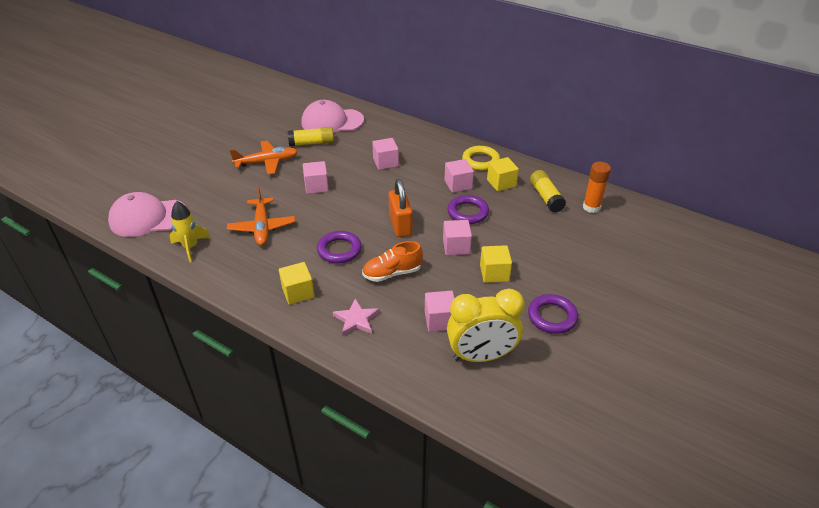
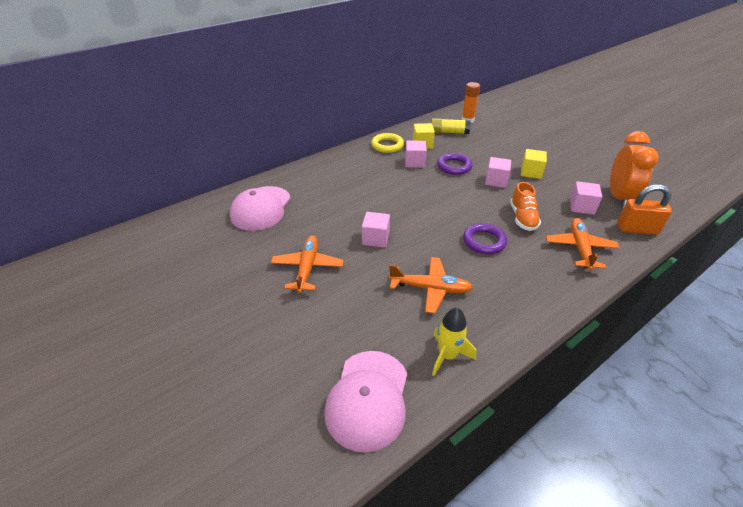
camera: 70 degrees left, 0 degrees up
(298, 292) = (540, 277): yellow cube -> none
(311, 143) = (292, 229): yellow glue stick -> none
(356, 319) = (579, 248): pink star -> orange plane
(385, 162) = (360, 190): pink cube -> none
(400, 225) = (459, 201): orange padlock -> orange padlock (637, 229)
(481, 356) = (618, 197): yellow clock -> orange clock
(552, 316) = (579, 162): purple ring -> none

